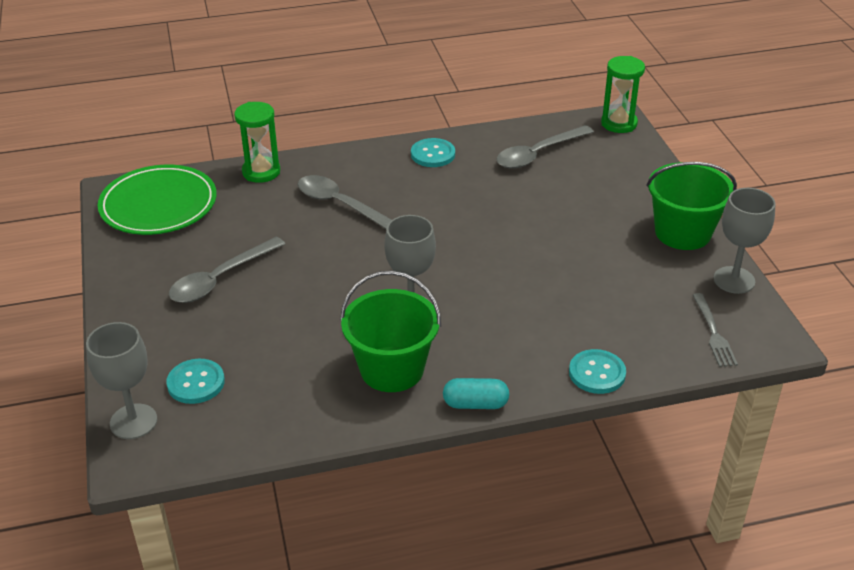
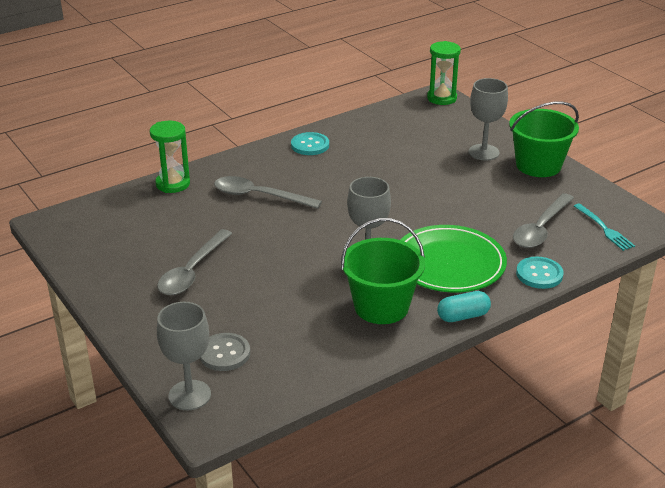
camera: 20 degrees left, 5 degrees down
(158, 205) = (97, 226): green plate -> green plate (449, 263)
(196, 383) = (224, 353): turquoise button -> grey button
(538, 154) = (394, 130): grey spoon -> grey spoon (540, 229)
(714, 333) = (604, 229): grey fork -> turquoise fork
(734, 280) = (595, 190): grey goblet -> grey goblet (483, 152)

